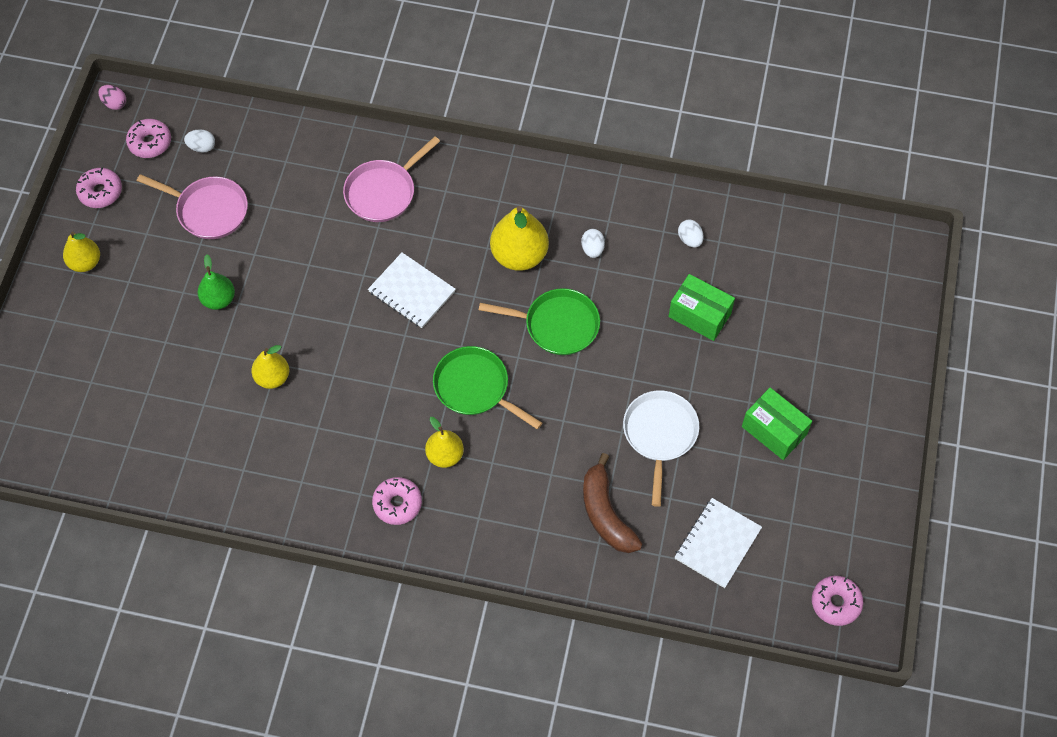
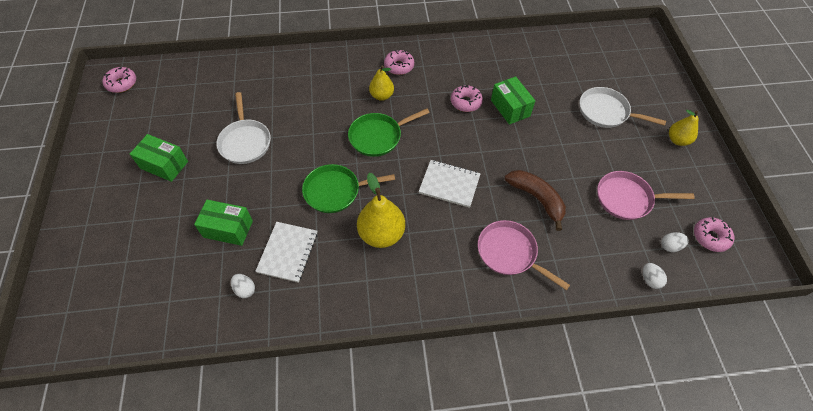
camera: 160 degrees right, 5 degrees down
(100, 192) = (710, 189): pink donut -> pink donut (466, 102)
(114, 103) = (765, 261): pink egg -> none
(145, 331) = (606, 112): none -> white pan
(219, 299) = (575, 142): green pear -> none
(272, 377) = (510, 108): yellow pear -> green box
(383, 192) = (509, 253): pink pan -> pink pan turned 75 degrees counterclockwise
(475, 388) = (378, 136): green pan -> green pan turned 135 degrees clockwise
(592, 249) = (325, 256): white egg -> white egg (650, 280)
(606, 514) = (271, 92): brown banana -> brown banana (536, 199)
(717, 543) = (198, 94): white notebook -> white notebook (288, 252)

